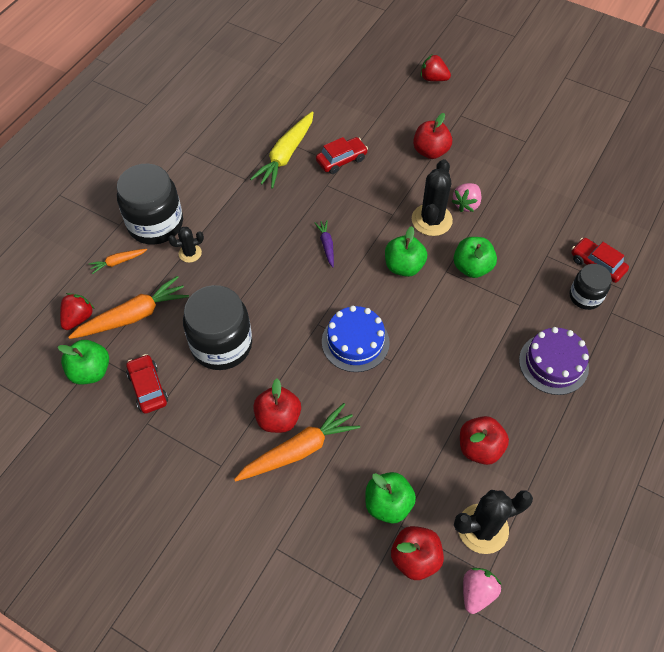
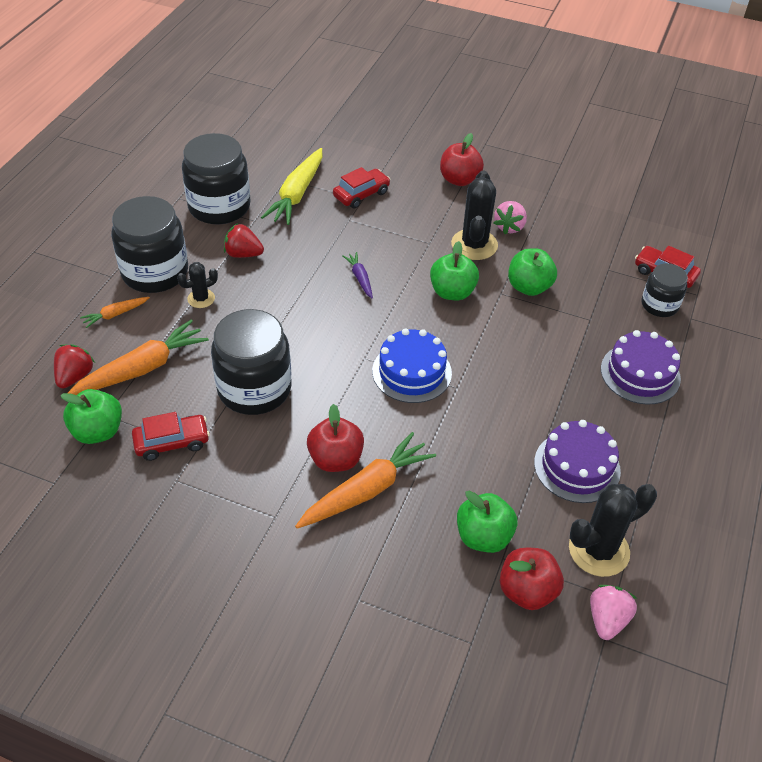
camera: 10 degrees left, 10 degrees down
(148, 388) = (172, 442): red car -> red car turned 105 degrees clockwise
(218, 162) = (219, 206): none -> black jar
(433, 78) = (448, 112): red strawberry -> red strawberry (243, 254)
(479, 448) = (577, 466): red apple -> purple cake

